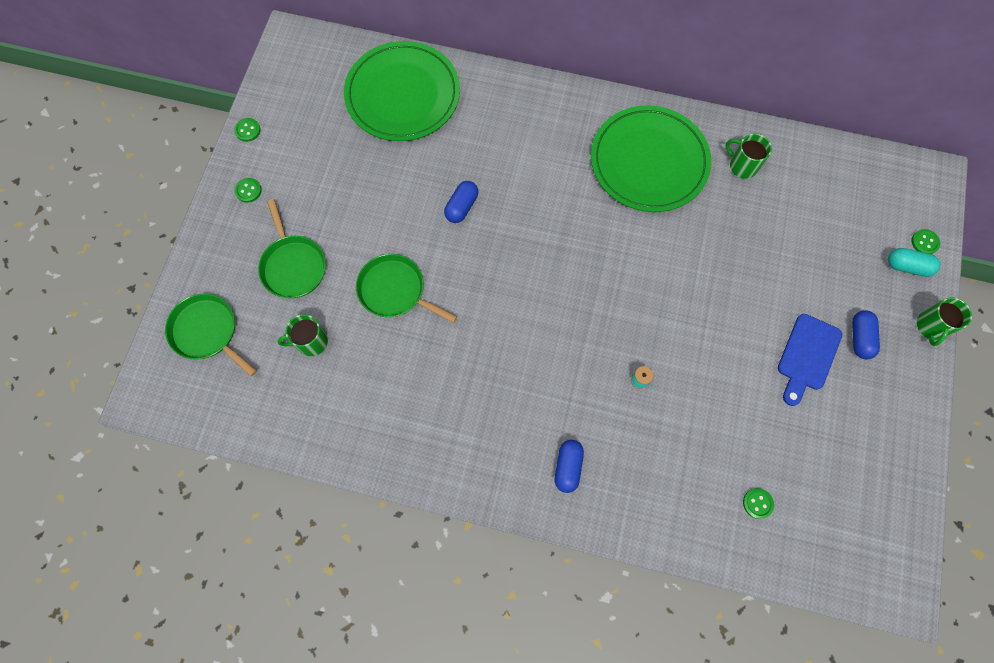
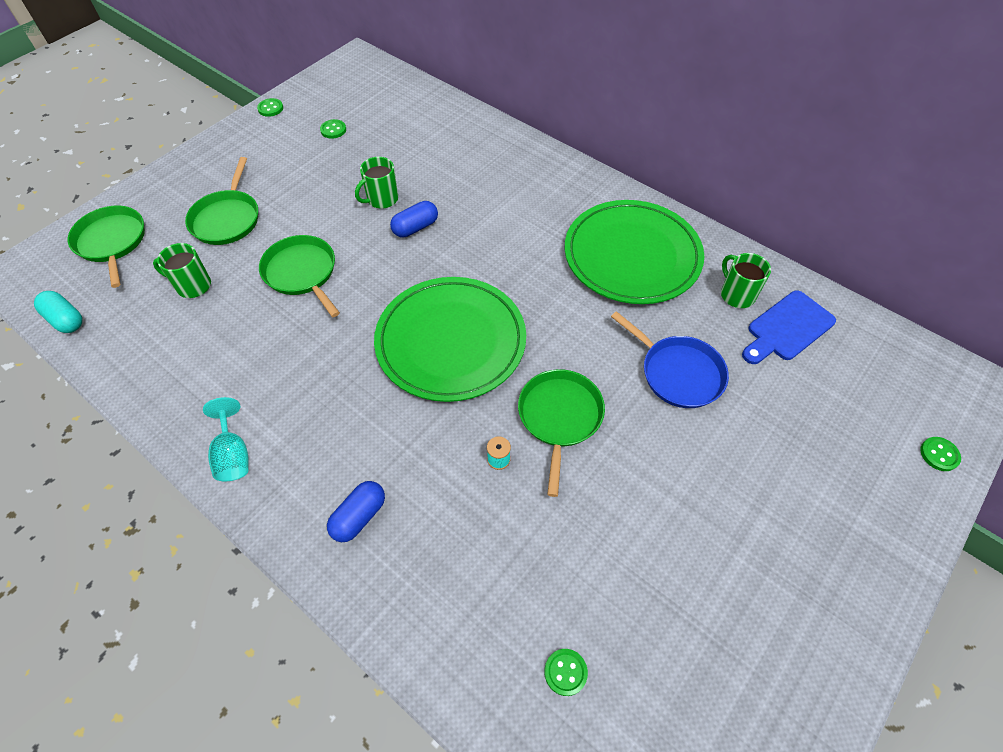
camera: 25 degrees right, 15 degrees down
(248, 191) = (235, 150): green button -> green button (333, 130)
(403, 95) = (422, 125): green plate -> green plate (451, 341)
(447, 465) = (233, 455): none -> turquoise goblet
(665, 328) = (559, 417): none -> green pan
(730, 254) = (678, 373): none -> blue pan
(807, 356) = (721, 520): blue cutting board -> blue cutting board (787, 328)
(860, 338) = (803, 529): blue capsule -> none
(907, 266) = (904, 472): turquoise capsule -> turquoise capsule (65, 319)
(930, 326) = (910, 556): green mug -> green mug (382, 199)

